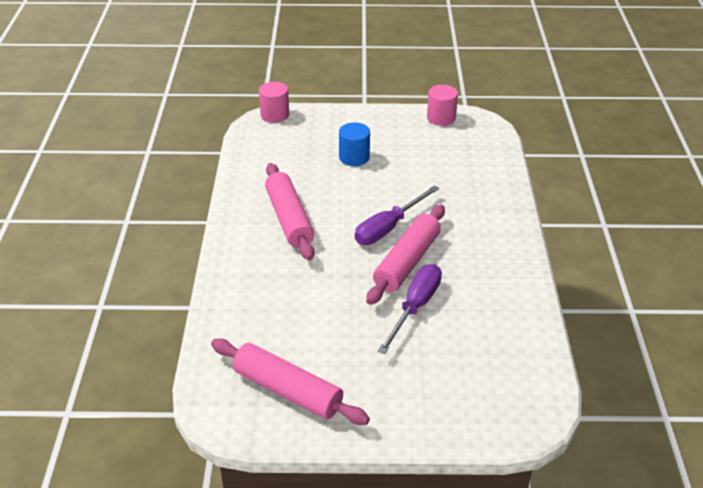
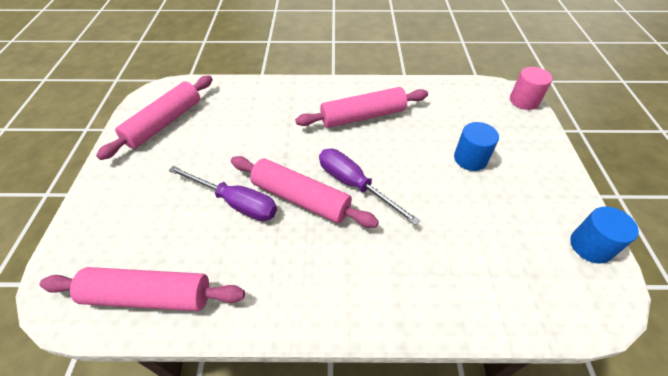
camera: 90 degrees right, 10 degrees up
(441, 118) = (590, 246): pink cylinder -> blue cylinder
(522, 351) = (149, 295): none -> pink rolling pin

